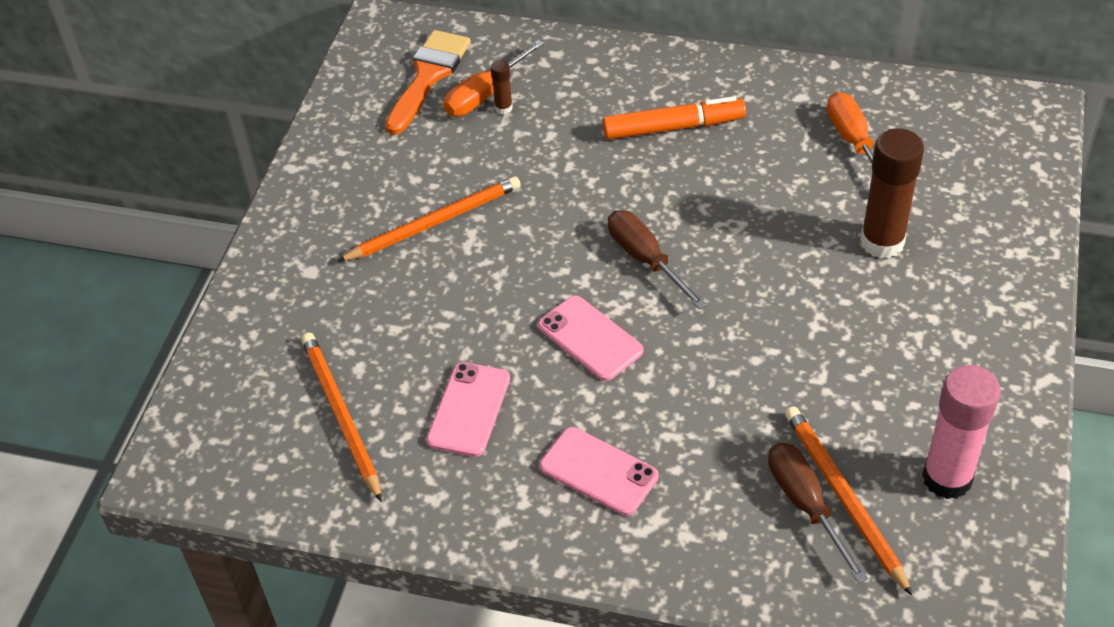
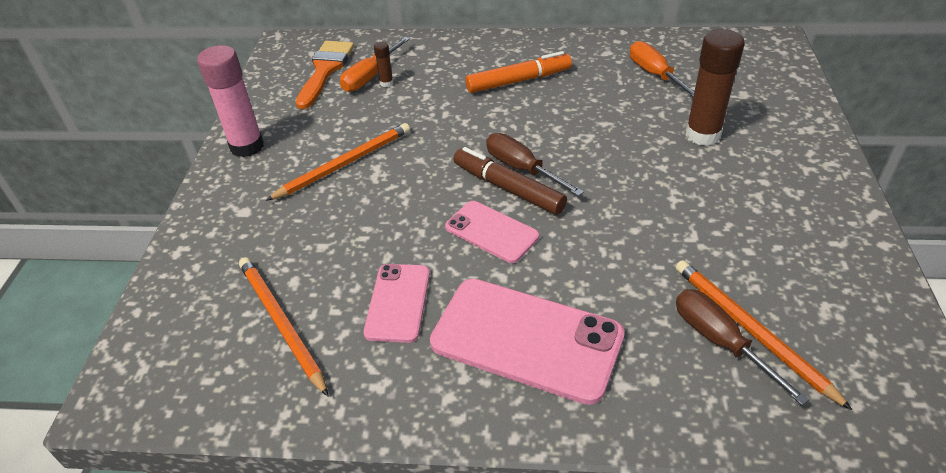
camera: 10 degrees left, 5 degrees down
(598, 471) = (526, 339): pink phone -> pink phone, size x1.76
(622, 284) = (508, 188): none -> brown marker
(947, 478) = (831, 301): pink glue stick -> pink glue stick (247, 146)

